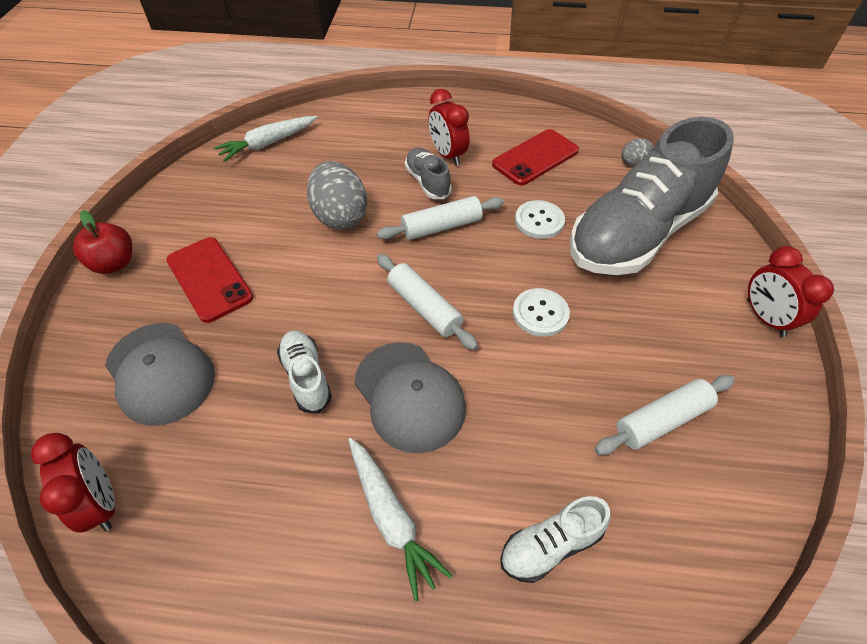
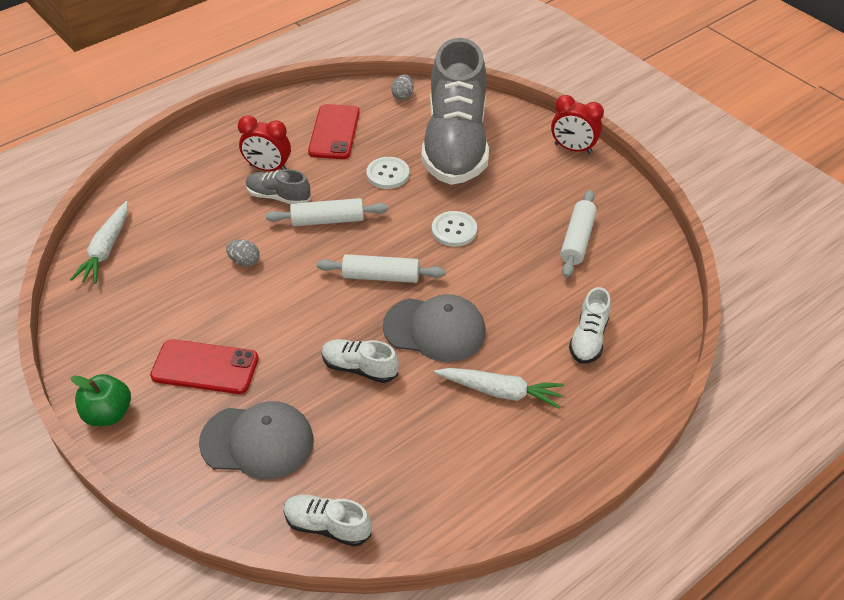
camera: 45 degrees left, 5 degrees down
(102, 502) = (327, 526): red clock -> white shoe
(114, 263) = (108, 413): red apple -> green apple
(340, 216) = (244, 261): grey egg -> grey egg, size x0.48
(441, 226) = (327, 220): white rolling pin -> white rolling pin turned 60 degrees clockwise

